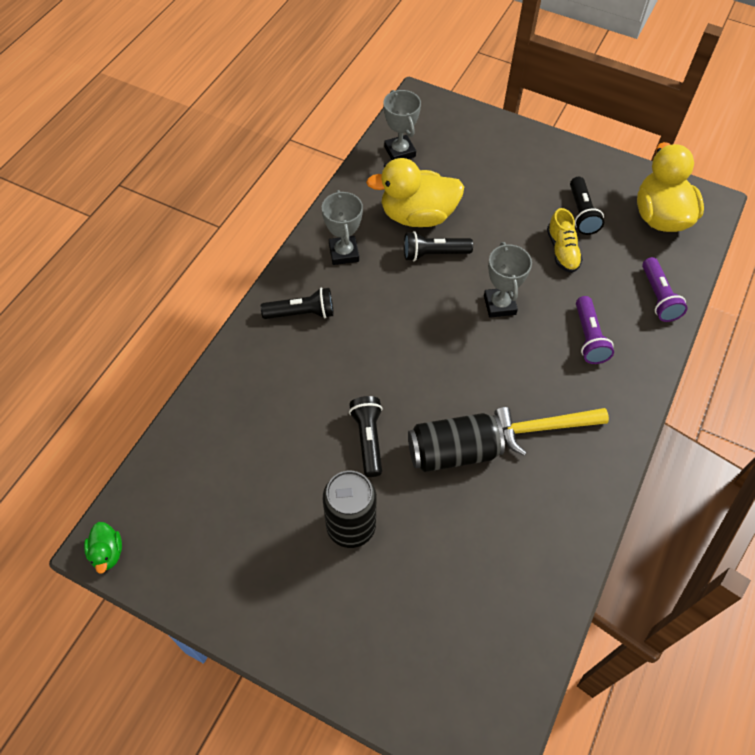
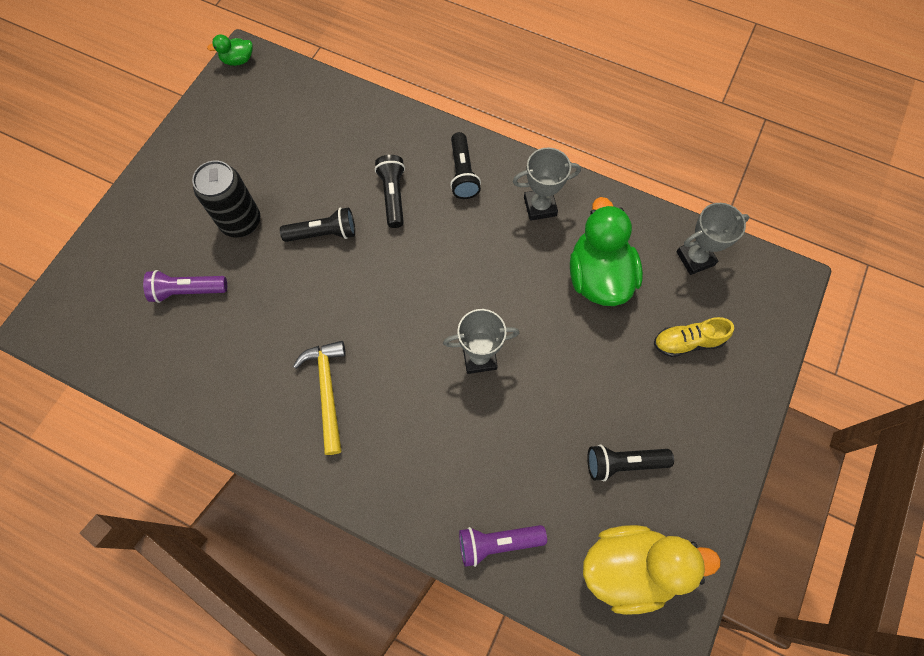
camera: 90 degrees right, 10 degrees up
(417, 216) = (598, 276): yellow duck -> green duck
(433, 254) = (545, 292): black flashlight -> black flashlight (393, 195)
(453, 452) = (306, 305): black can -> none
(562, 251) = (561, 433): yellow shoe -> yellow shoe (687, 342)
(588, 338) = (437, 450): purple flashlight -> purple flashlight (187, 291)

